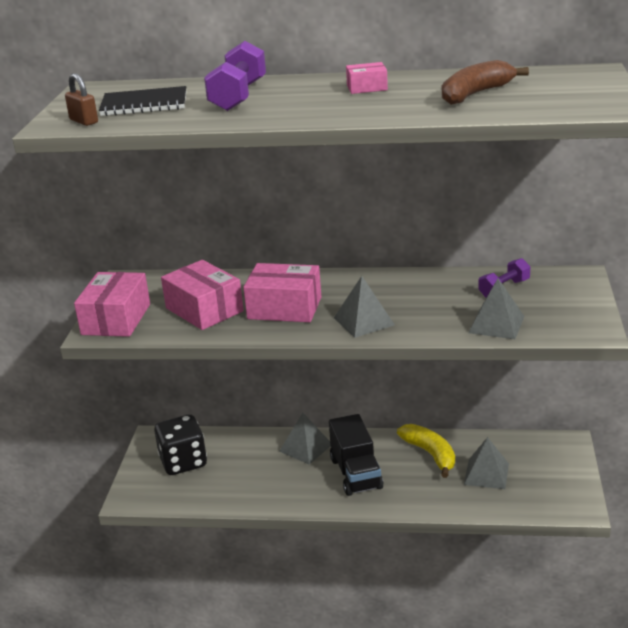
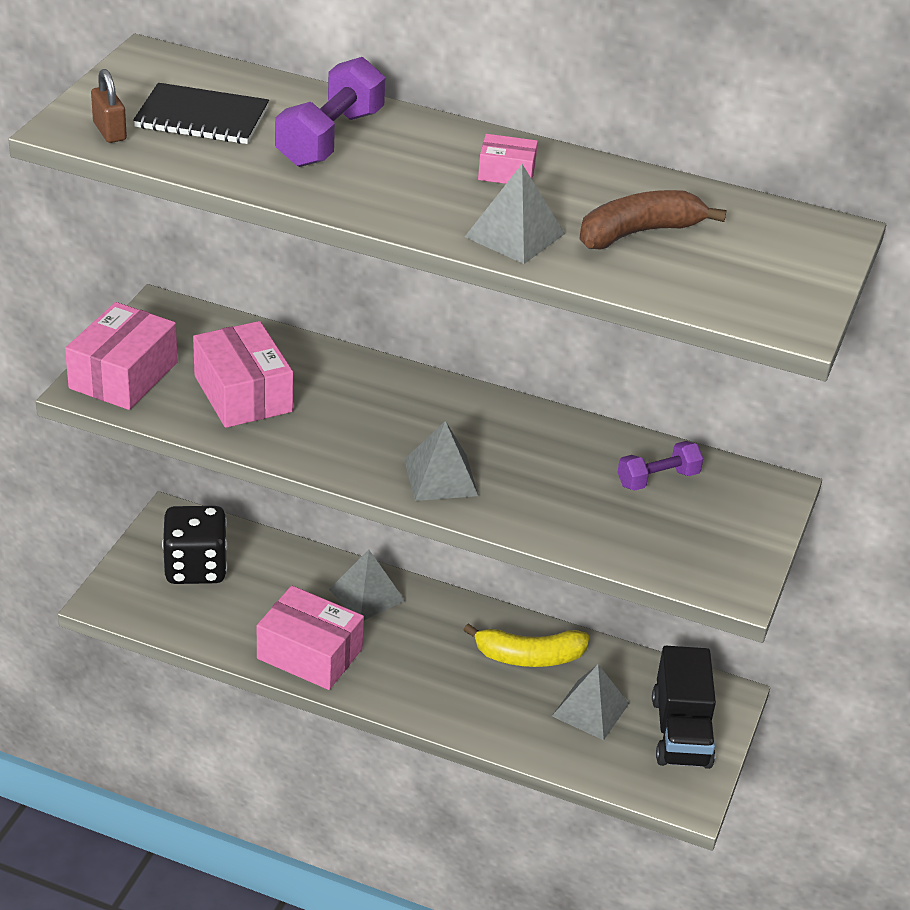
camera: 10 degrees right, 10 degrees up
(284, 308) = (348, 423): pink box -> pink box (310, 653)
(356, 473) = (416, 655): black truck -> black truck (681, 732)
(430, 454) = (529, 656): yellow banana -> yellow banana turned 105 degrees clockwise
(496, 324) = (612, 536): grey pyramid -> grey pyramid (515, 235)

